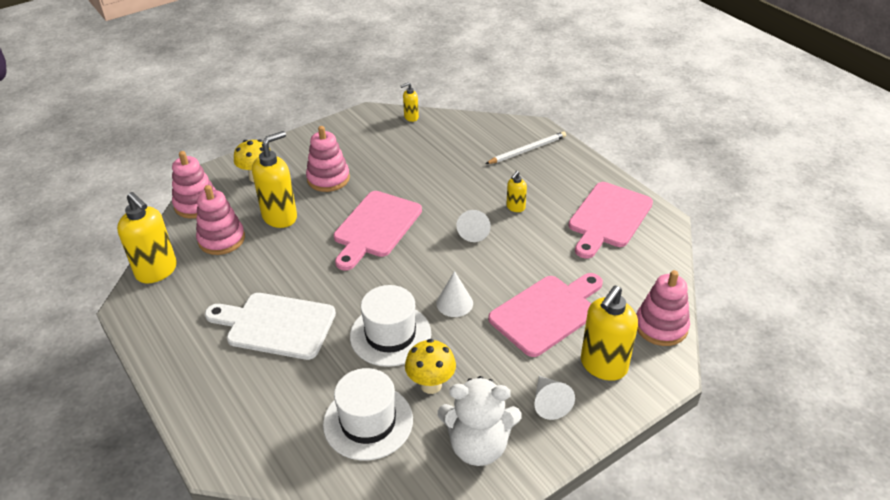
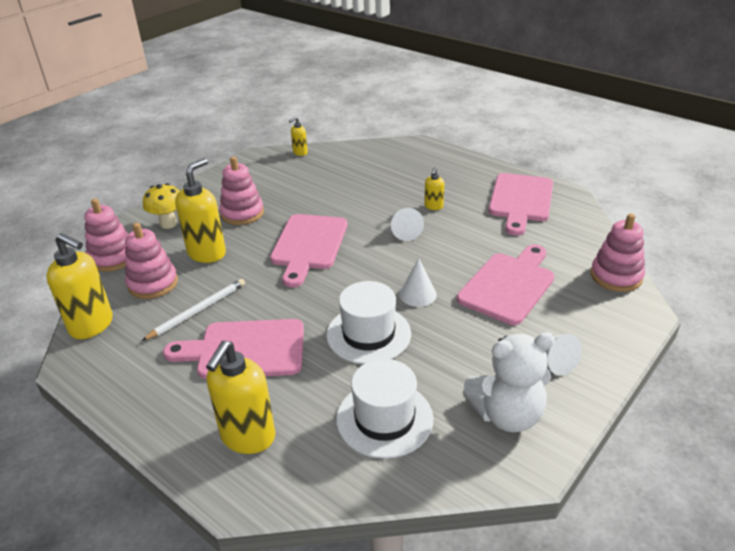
camera: 15 degrees left, 5 degrees down
(276, 325) = (245, 349): white cutting board -> pink cutting board
(431, 385) = (431, 370): yellow mushroom -> none
(527, 150) = (420, 161): white pencil -> white pencil (198, 311)
(603, 366) = (584, 318): yellow soap dispenser -> yellow soap dispenser (248, 437)

